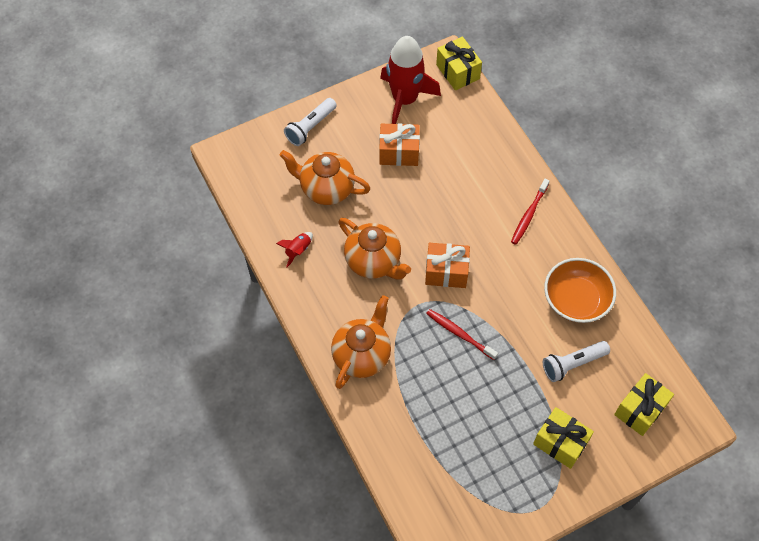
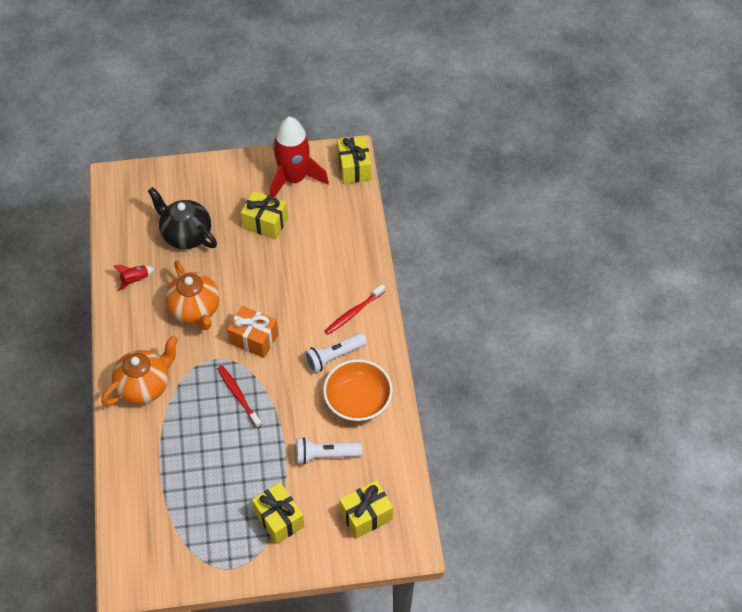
camera: 20 degrees right, 5 degrees down
(310, 127) = (199, 178): white flashlight -> white flashlight (334, 356)
(326, 189) = (186, 235): orange teapot -> black teapot
(399, 152) = (265, 223): orange gift -> yellow gift

